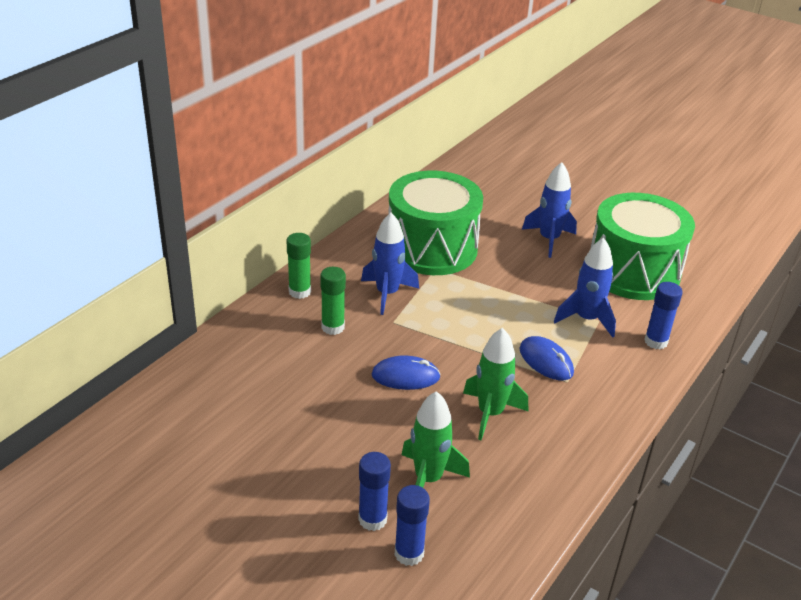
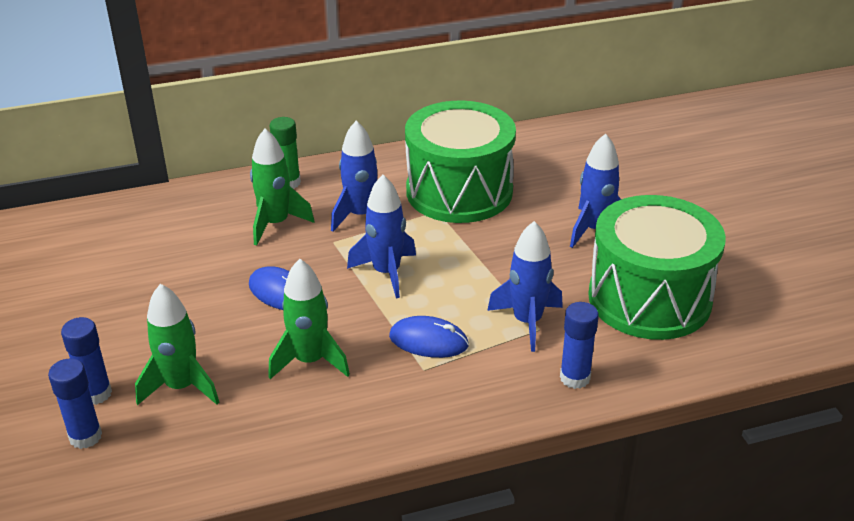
camera: 40 degrees right, 0 degrees up
(333, 327) = (276, 224): green glue stick -> green rocket
(459, 327) = (386, 273): none -> blue rocket
(546, 361) = (428, 341): blue mouse -> blue mouse turned 75 degrees counterclockwise

